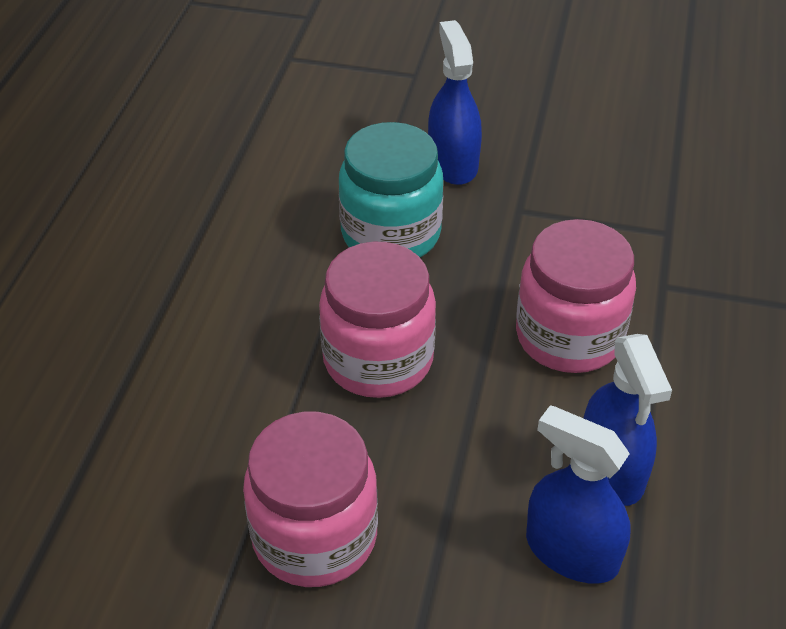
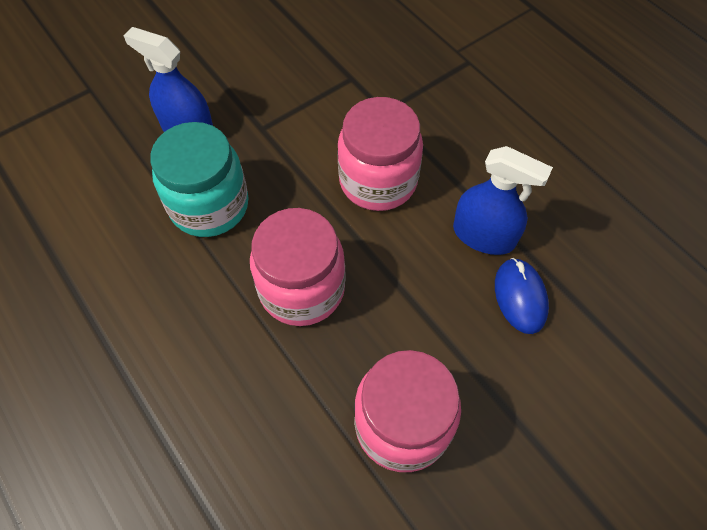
camera: 50 degrees left, 15 degrees up
(571, 552) = (520, 297): blue spray bottle -> blue mouse

